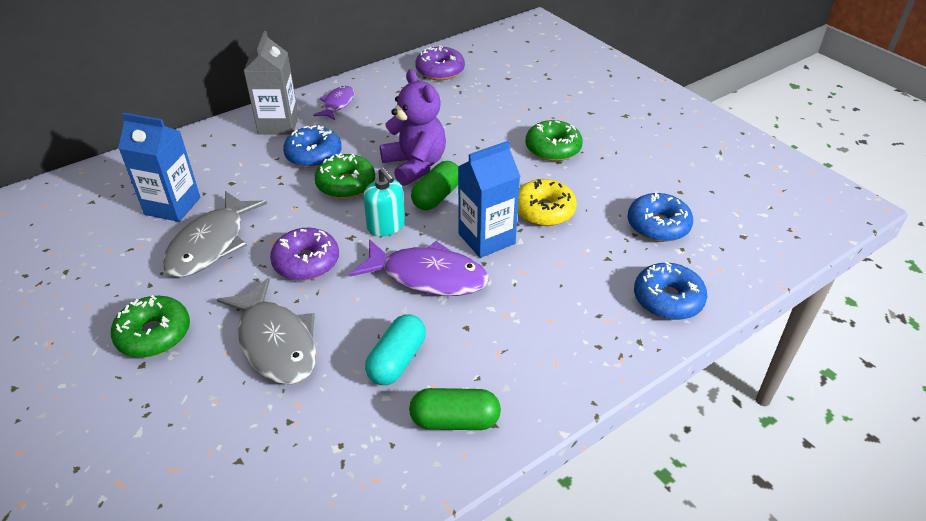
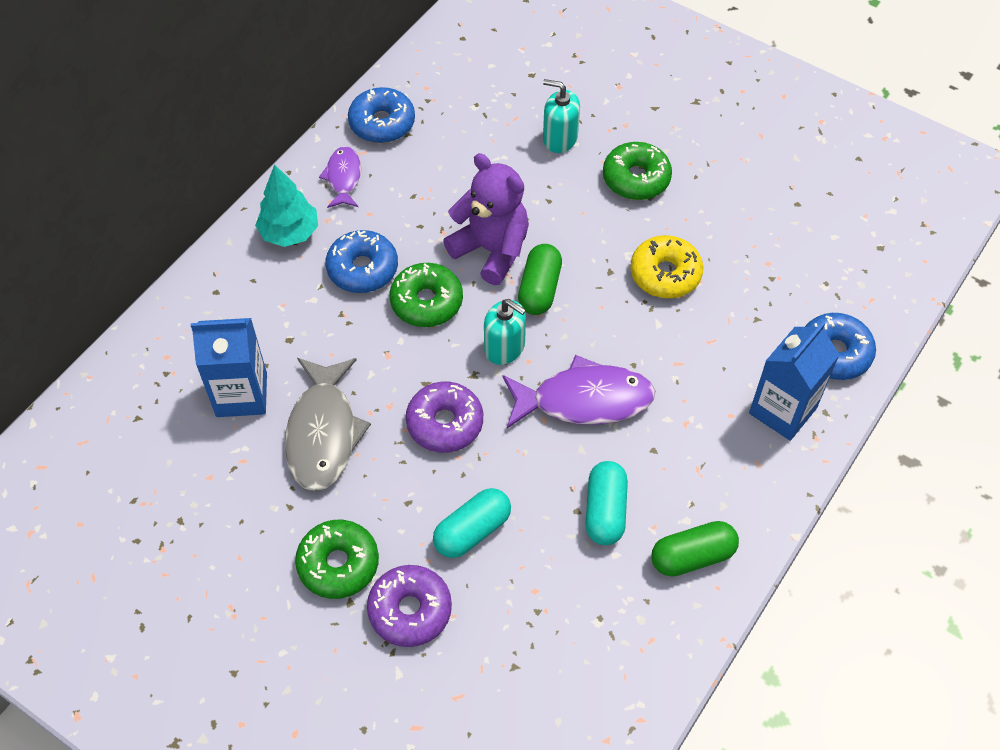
camera: 20 degrees left, 15 degrees up
(276, 342) = (472, 531): grey fish -> turquoise capsule
(278, 124) = (289, 233): grey carton -> turquoise tree
(440, 71) = (442, 85): purple donut -> purple donut (410, 610)
(486, 239) = (622, 331): blue carton -> blue carton (782, 410)
(507, 115) = (560, 138): none -> turquoise soap dispenser
(658, 225) = (791, 259): blue donut -> blue donut (382, 123)

